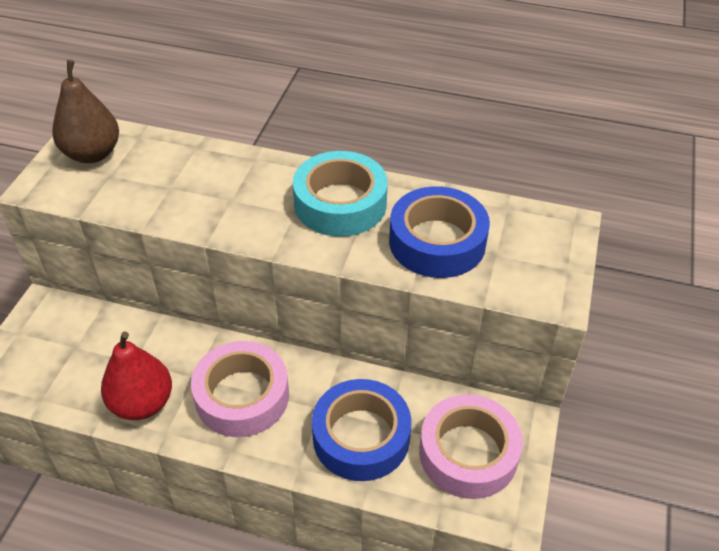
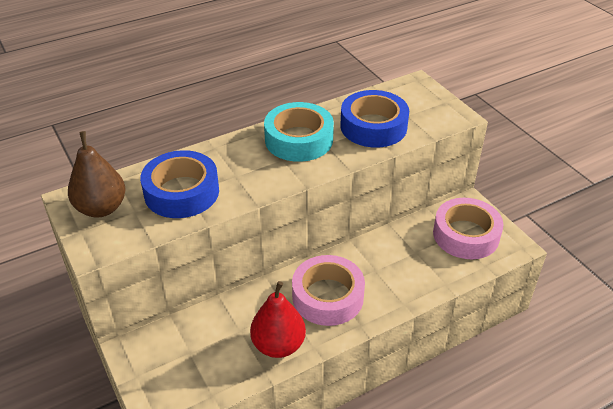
camera: 45 degrees left, 5 degrees down
(361, 437) = (412, 266): blue tape -> blue tape (181, 192)

